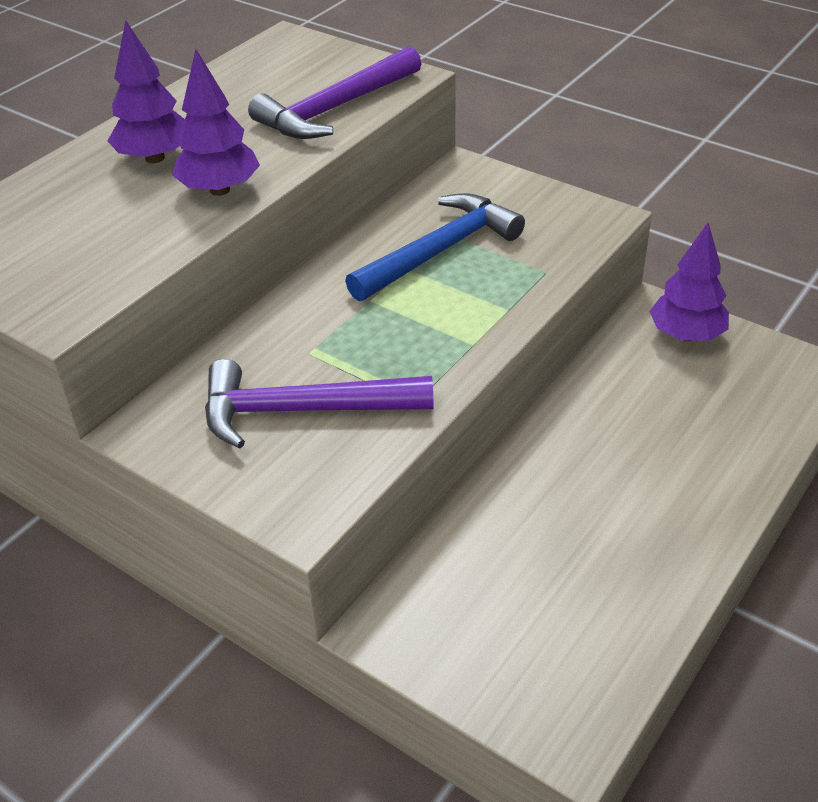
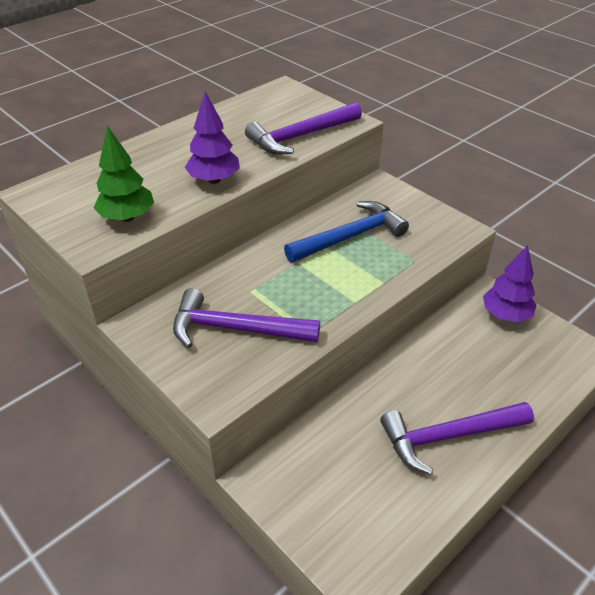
camera: 10 degrees right, 0 degrees up
(99, 264) = (127, 217): none -> green tree
(155, 158) = (181, 154): purple tree -> none
(646, 519) = (448, 437): none -> purple hammer

